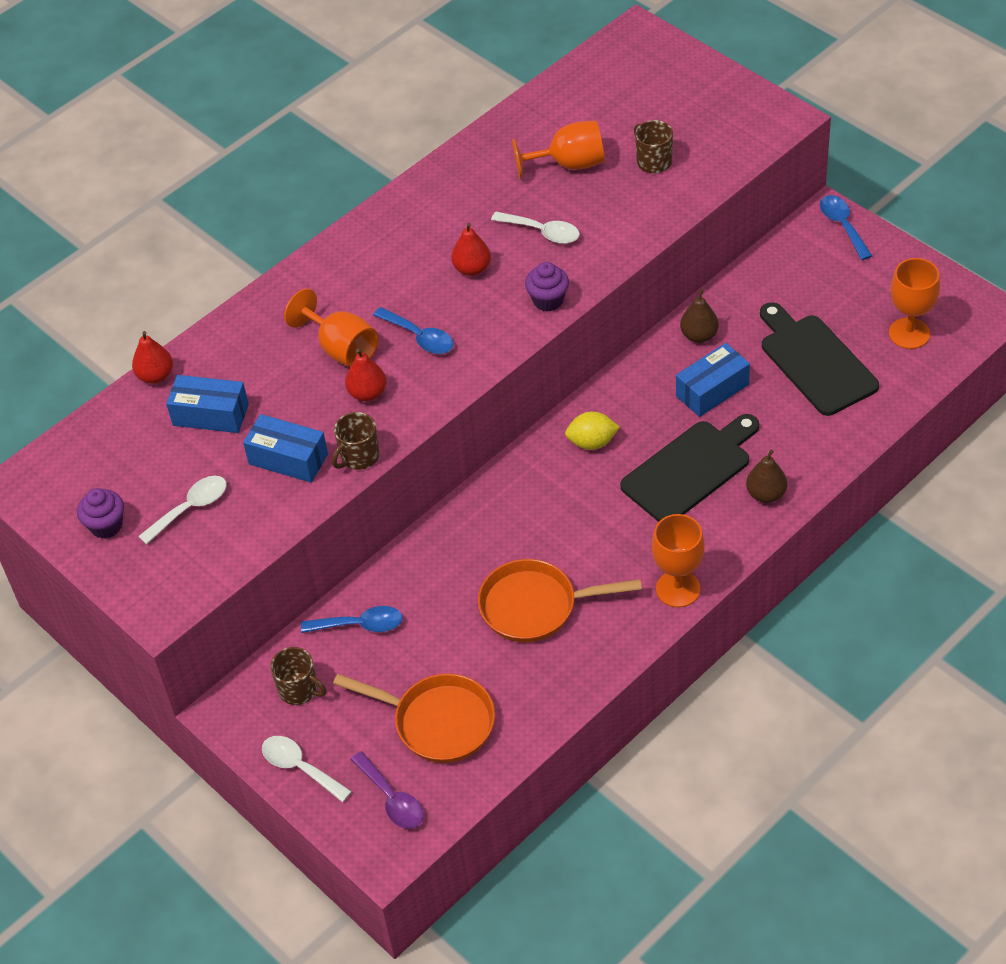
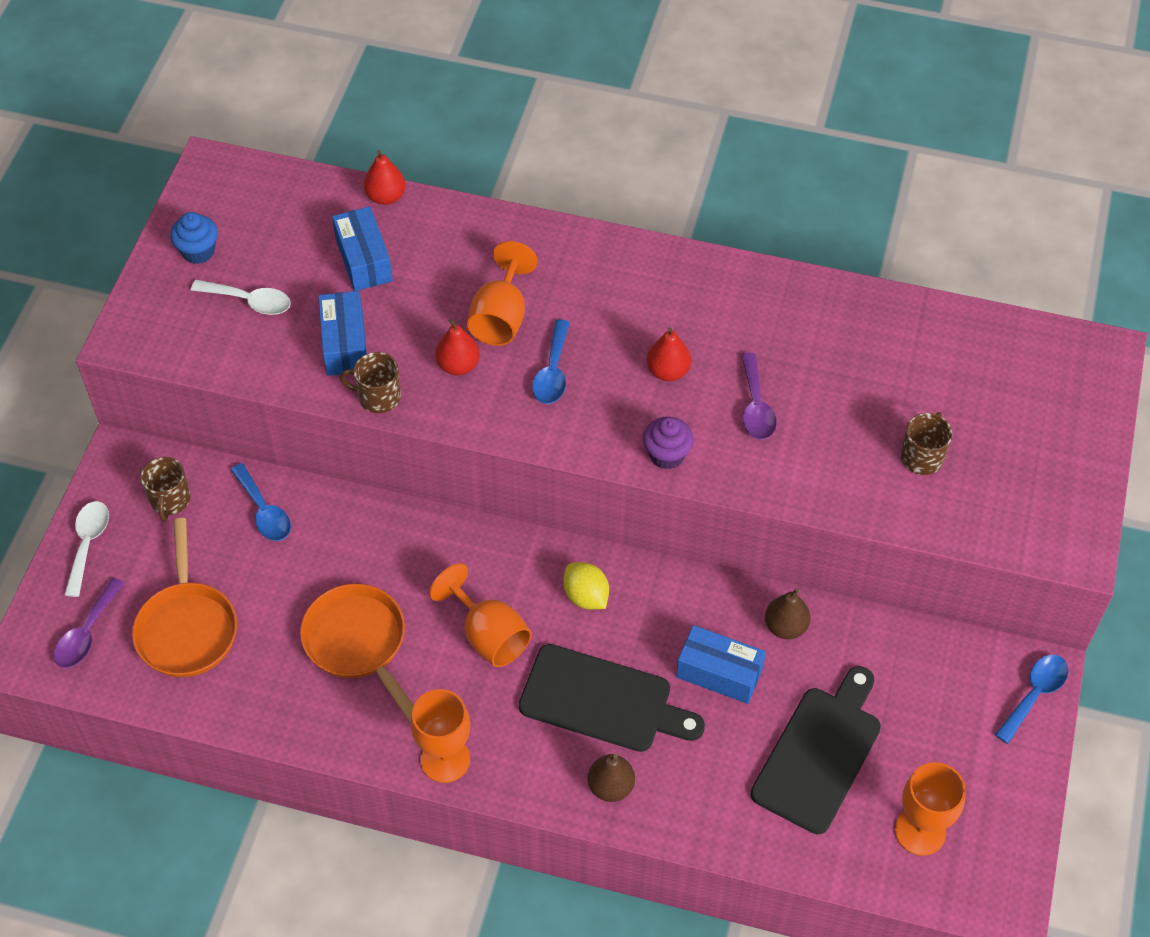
camera: 55 degrees right, 5 degrees up
(106, 526) = (198, 251): purple cupcake -> blue cupcake
(542, 232) = (755, 406): white spoon -> purple spoon
(569, 164) = (866, 384): orange goblet -> orange goblet (488, 635)

